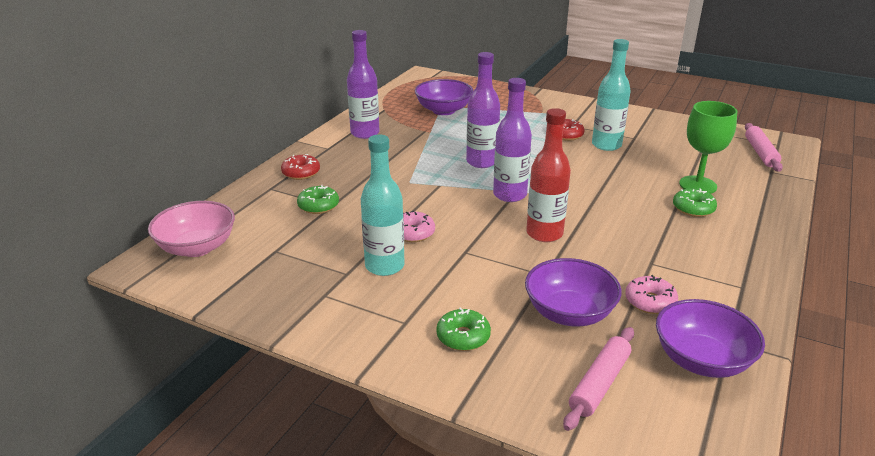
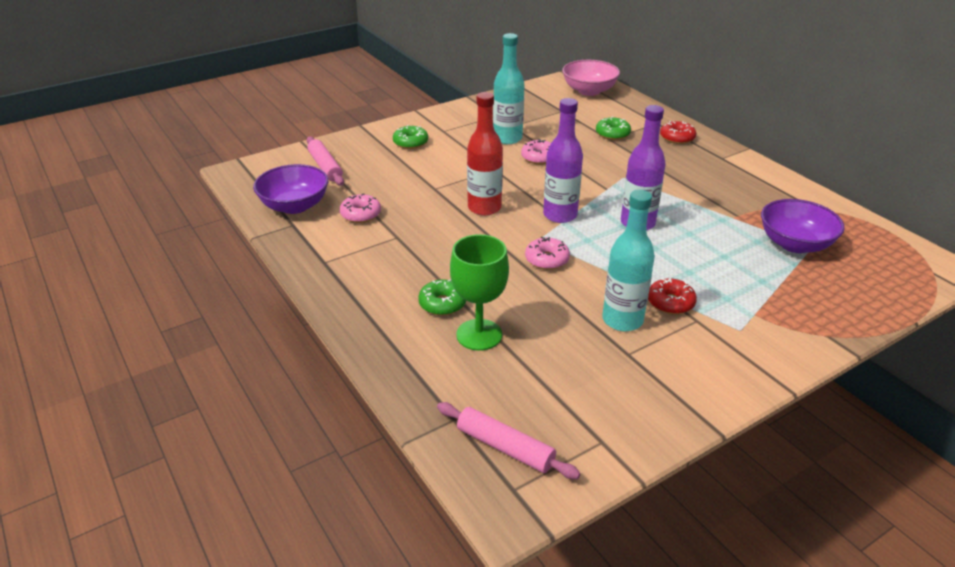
camera: 120 degrees right, 5 degrees up
(365, 133) = (749, 182): purple bottle -> none
(569, 313) = (388, 181): purple bowl -> none
(580, 184) = (547, 259): none -> pink donut

